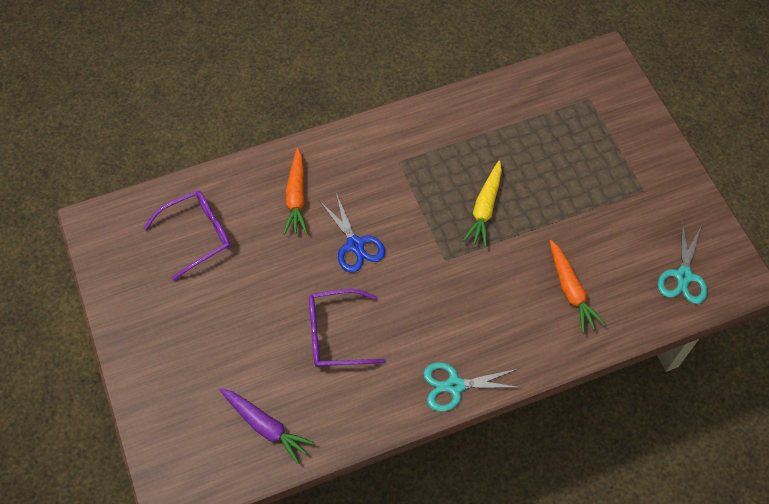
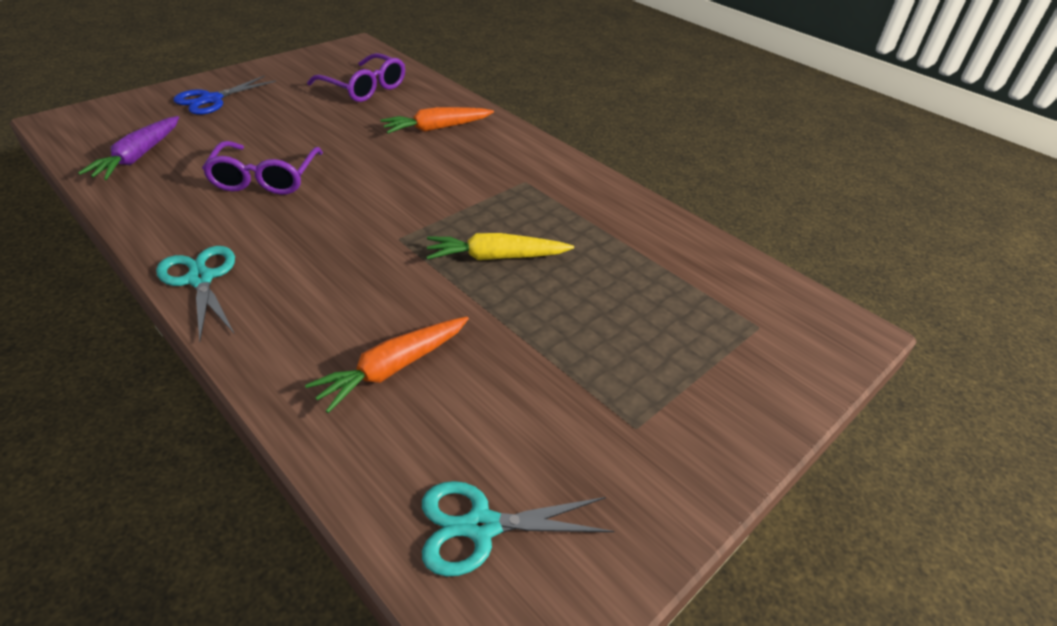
camera: 65 degrees right, 20 degrees down
(335, 334) = (265, 178): purple glasses -> purple glasses turned 150 degrees counterclockwise
(355, 245) = (392, 171): blue scissors -> blue scissors (211, 100)

